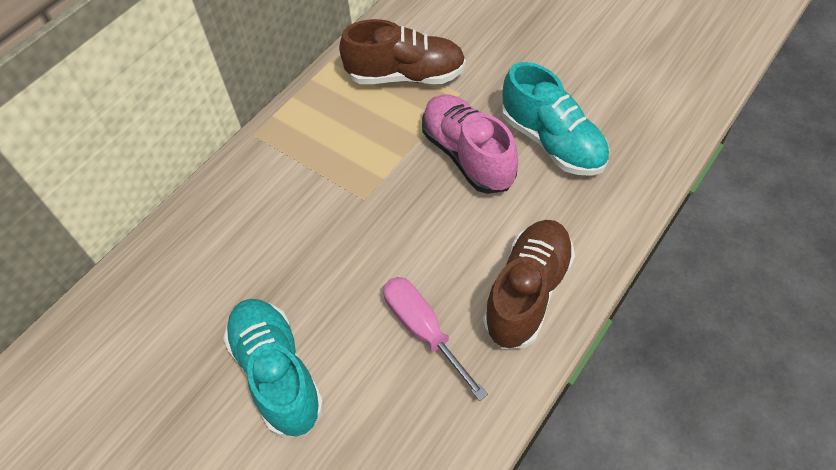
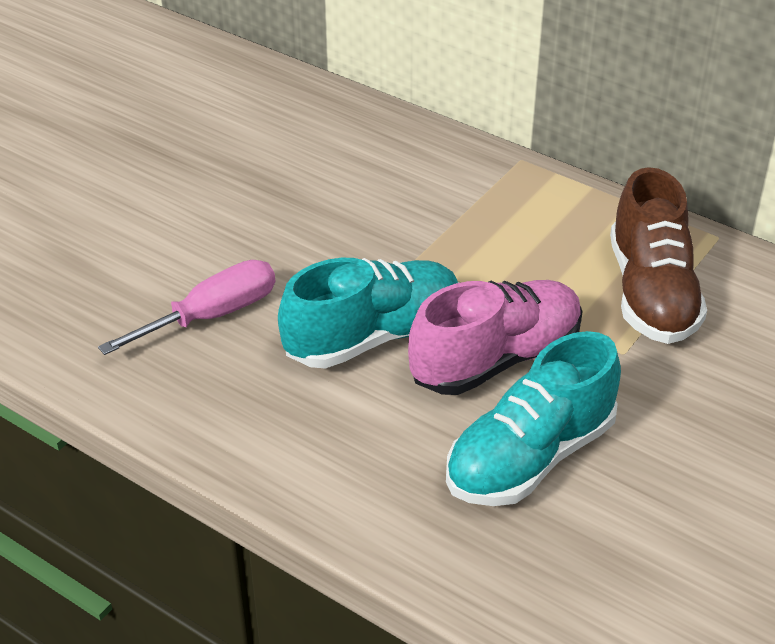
camera: 85 degrees right, 15 degrees down
(277, 373) = (174, 204): turquoise shoe -> turquoise shoe (373, 336)
(527, 292) = (255, 414): brown shoe -> none

